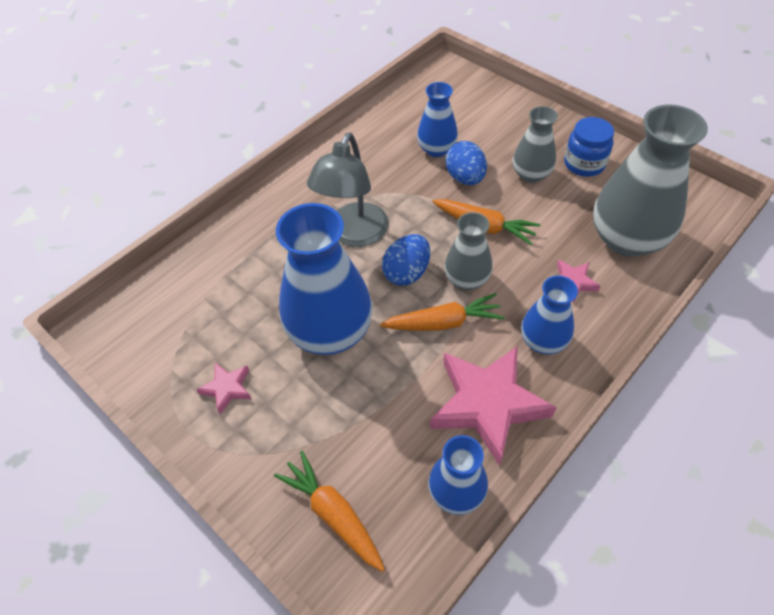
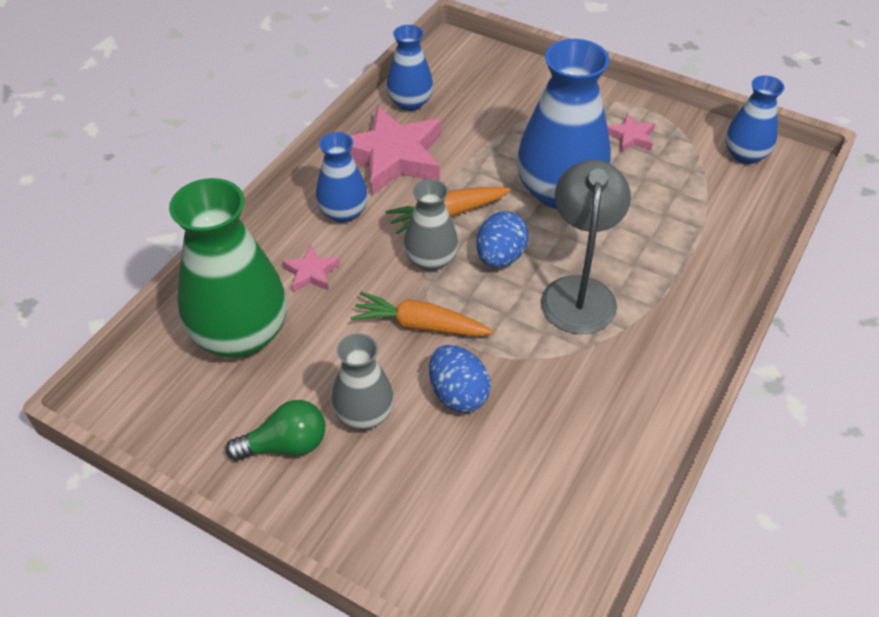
camera: 165 degrees right, 5 degrees down
(333, 514) = (501, 80): orange carrot -> none
(436, 149) = (511, 439): blue vase -> blue vase (745, 155)
(584, 164) = (285, 445): blue jar -> green light bulb
(627, 239) = (240, 334): grey vase -> green vase

